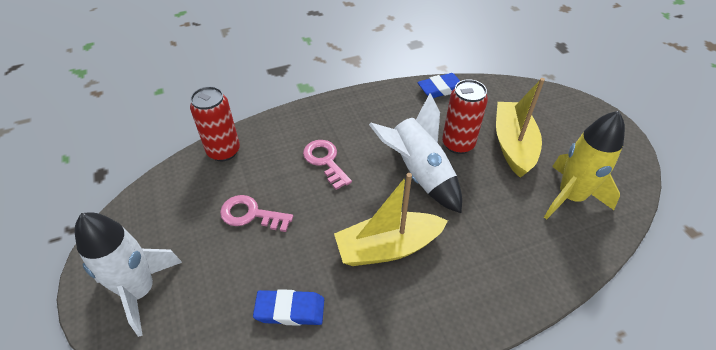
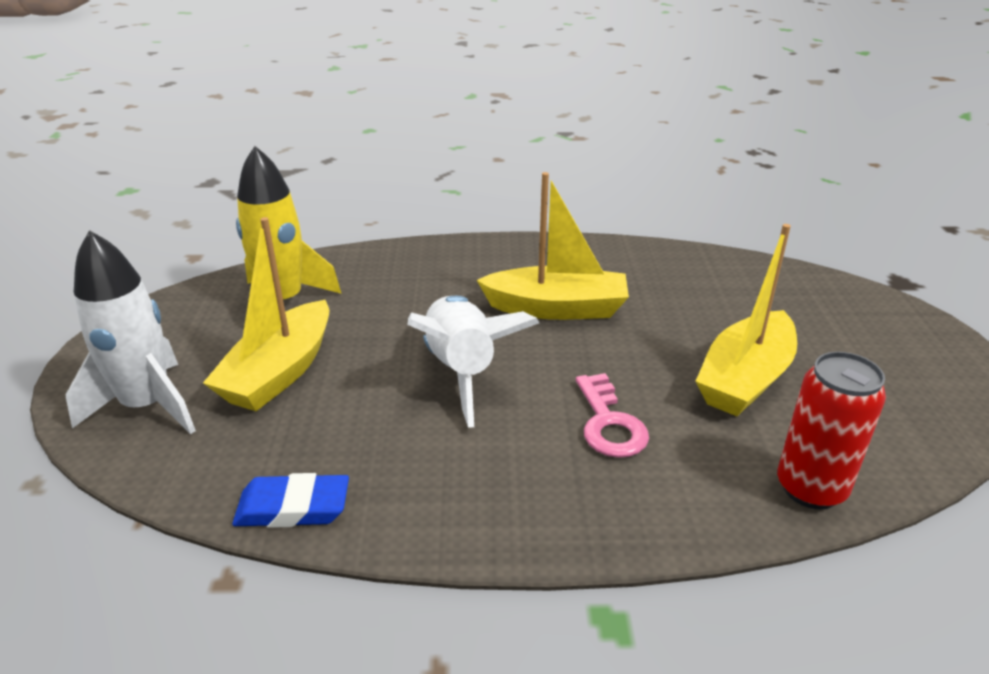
camera: 160 degrees left, 15 degrees down
(140, 291) = (886, 335): white rocket -> white rocket (147, 406)
(251, 214) = (745, 379): pink key -> yellow boat
(290, 310) = (691, 287): blue eraser -> none
(458, 144) = (364, 394): red can -> none

